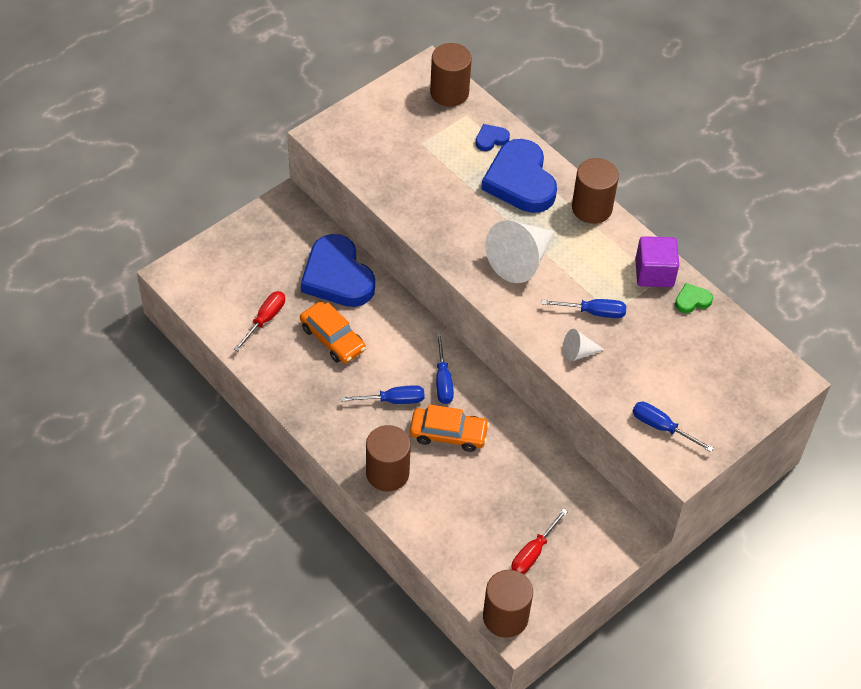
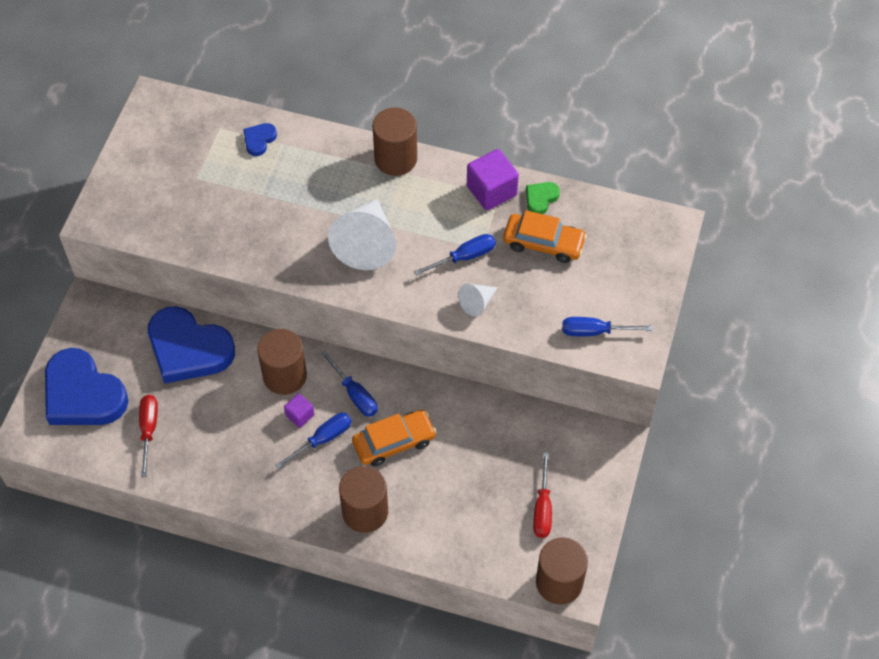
camera: 30 degrees left, 5 degrees up
(332, 338) = (226, 412): orange car -> orange car (543, 243)
(388, 372) = (300, 415): none -> purple cube
(449, 92) = (189, 114): brown cylinder -> brown cylinder (285, 376)
(520, 181) = (314, 167): blue heart -> blue heart (83, 394)

